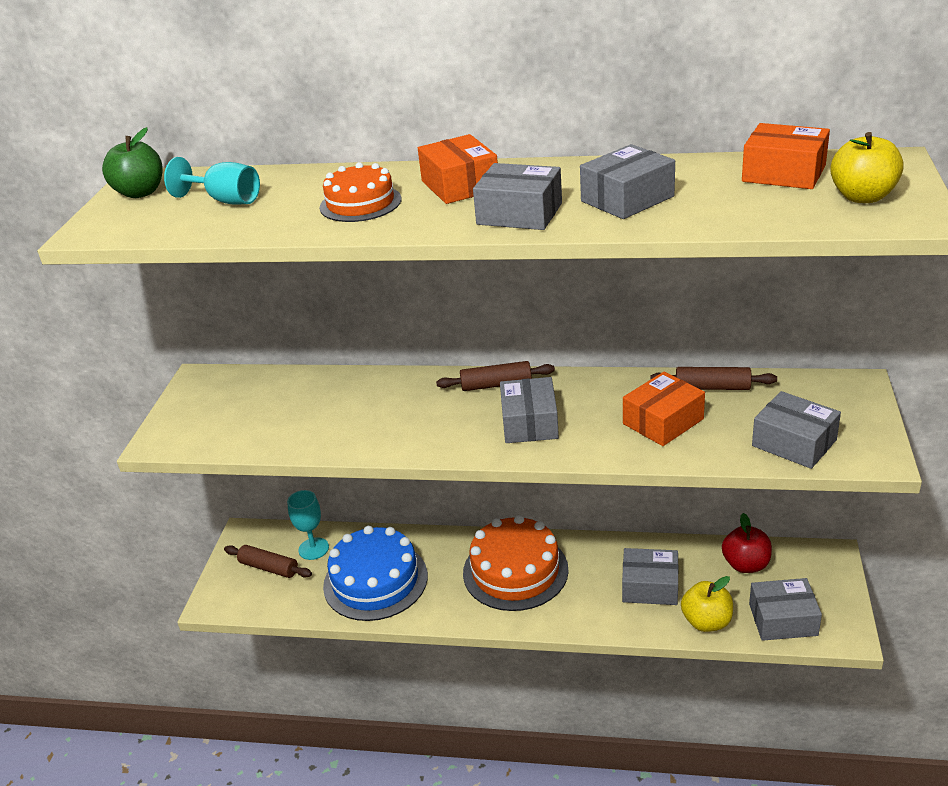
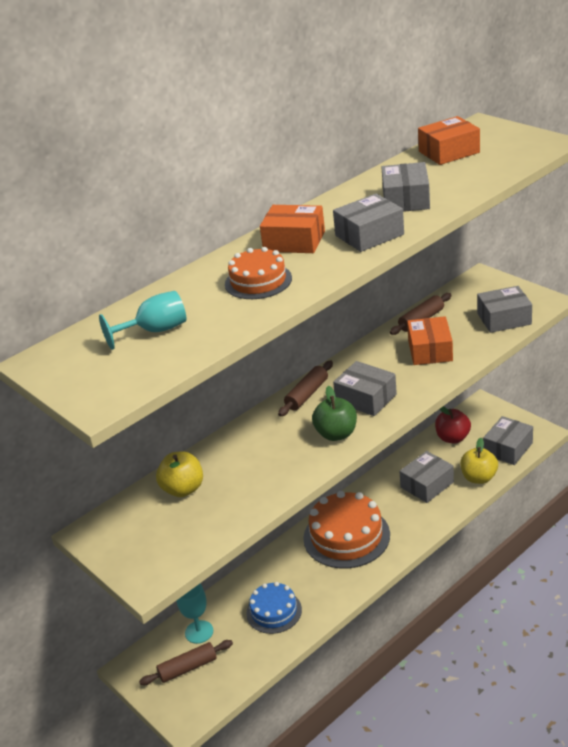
camera: 50 degrees left, 0 degrees up
(140, 193) = (67, 365): green apple -> green apple (336, 434)
(375, 581) = (274, 611): blue cake -> blue cake, size x0.60
(862, 197) = (508, 145): yellow apple -> yellow apple (183, 489)

